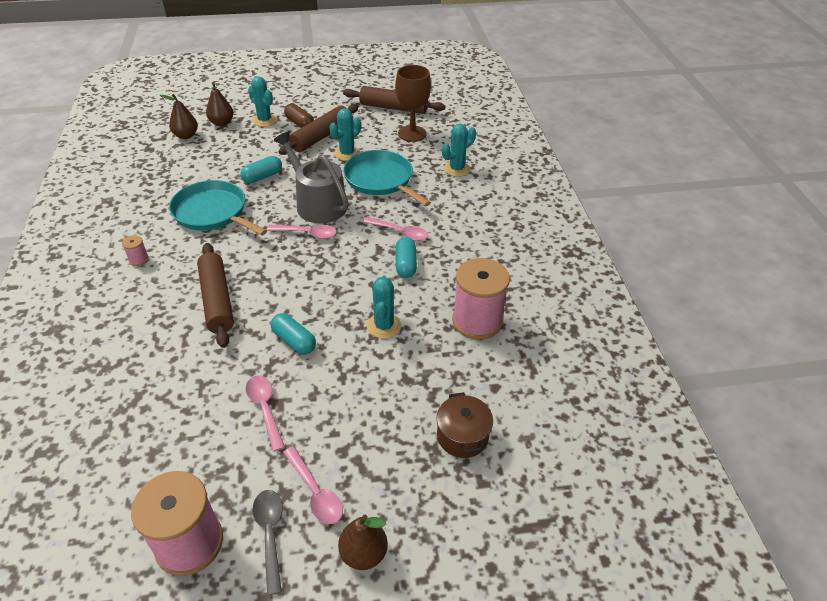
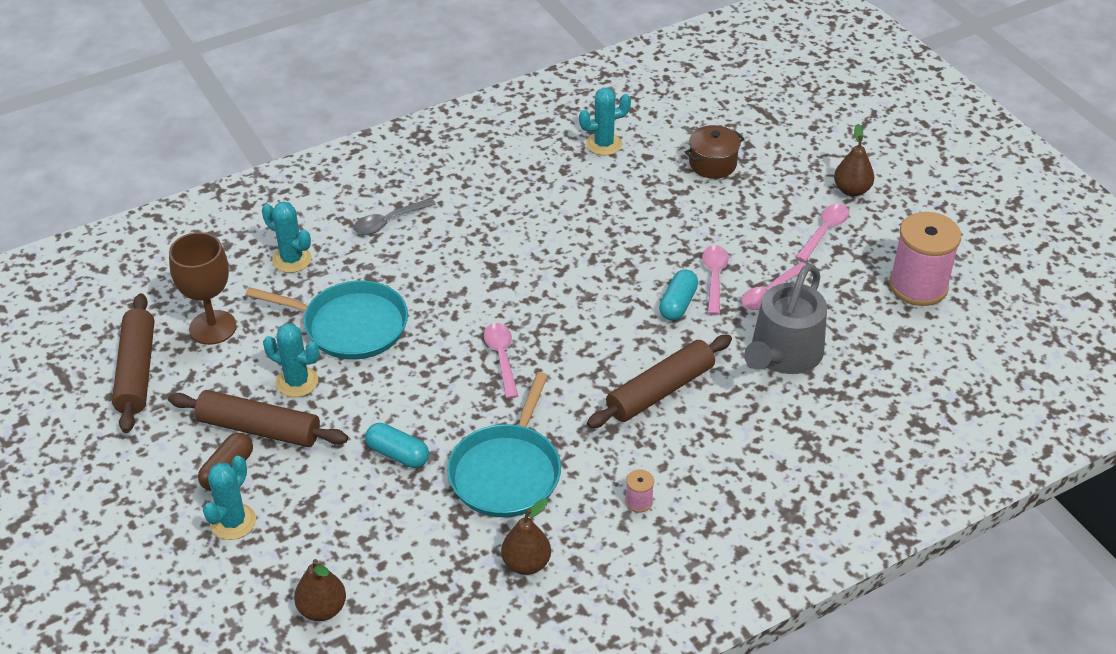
camera: 110 degrees left, 0 degrees up
(222, 123) = (262, 578): brown pear -> brown pear (526, 563)
(270, 534) = (876, 244): grey spoon -> grey spoon (388, 222)
(317, 203) = (434, 370): grey watering can -> grey watering can (783, 354)
(381, 180) = (350, 325): turquoise pan -> turquoise pan turned 105 degrees counterclockwise
(384, 326) = (616, 245): turquoise cactus -> turquoise cactus (604, 144)
(400, 232) = (456, 276): pink spoon -> pink spoon (714, 277)
(405, 264) = (512, 255): turquoise capsule -> none
(477, 321) = (570, 183): pink spool -> none

